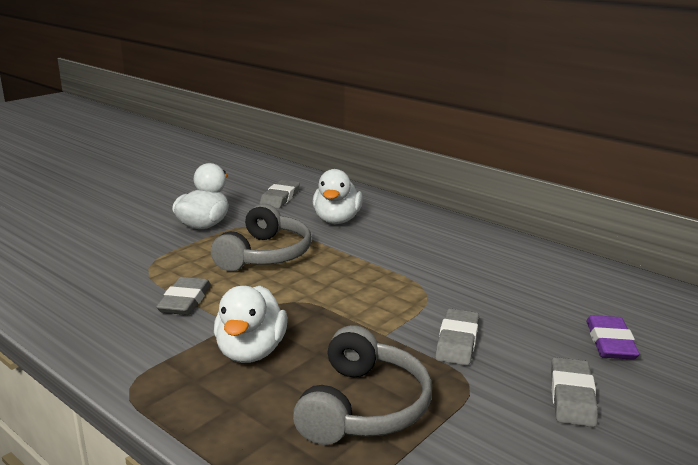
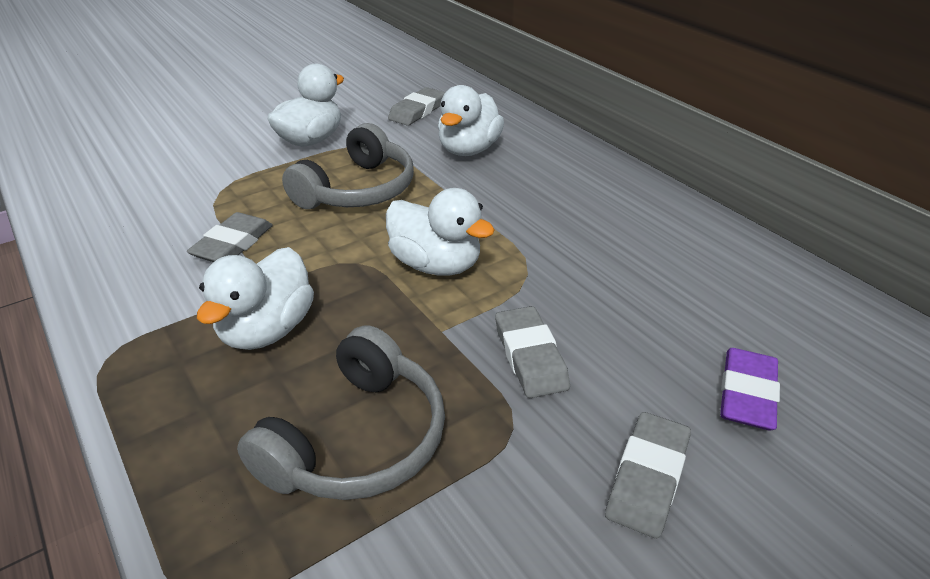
camera: 15 degrees right, 15 degrees up
(356, 295) = (436, 265): none -> white duck
(457, 341) = (530, 356): grey eraser -> grey eraser turned 45 degrees counterclockwise

